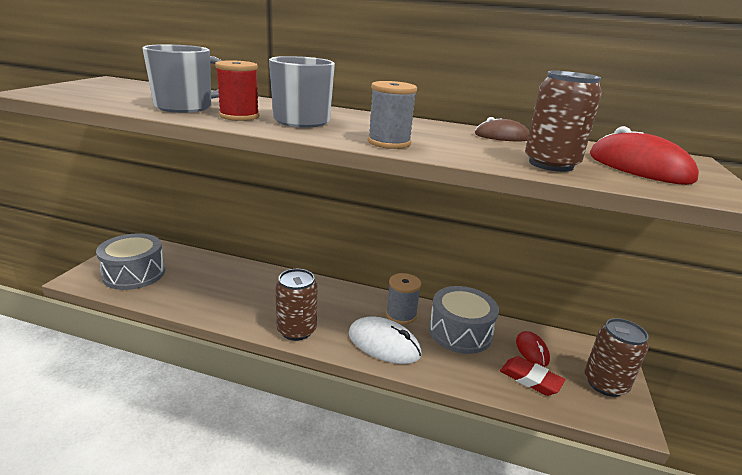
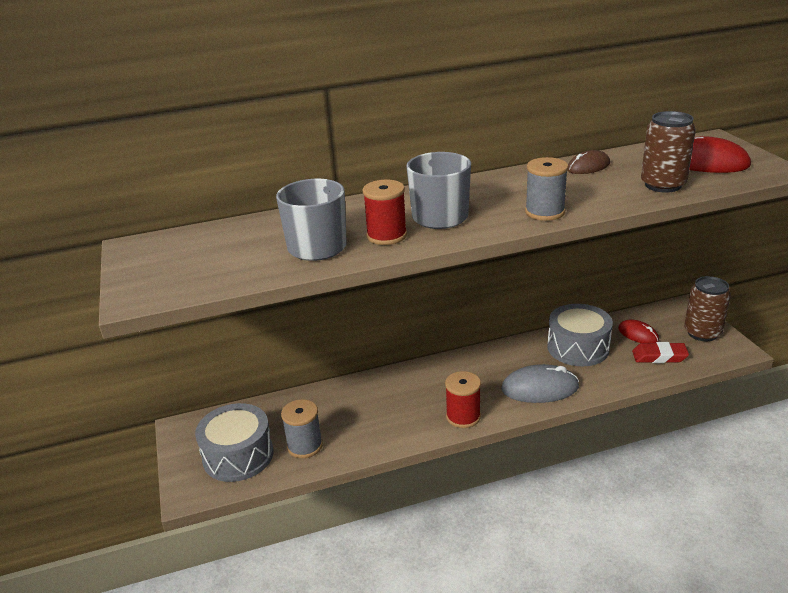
camera: 30 degrees left, 5 degrees up
(296, 330) = (463, 417): brown can -> red spool
(384, 344) = (539, 388): white mouse -> grey mouse
(401, 315) = (521, 358): grey spool -> grey spool (305, 446)

